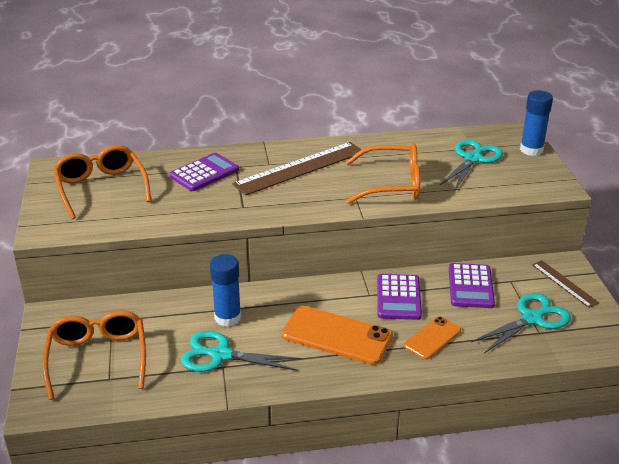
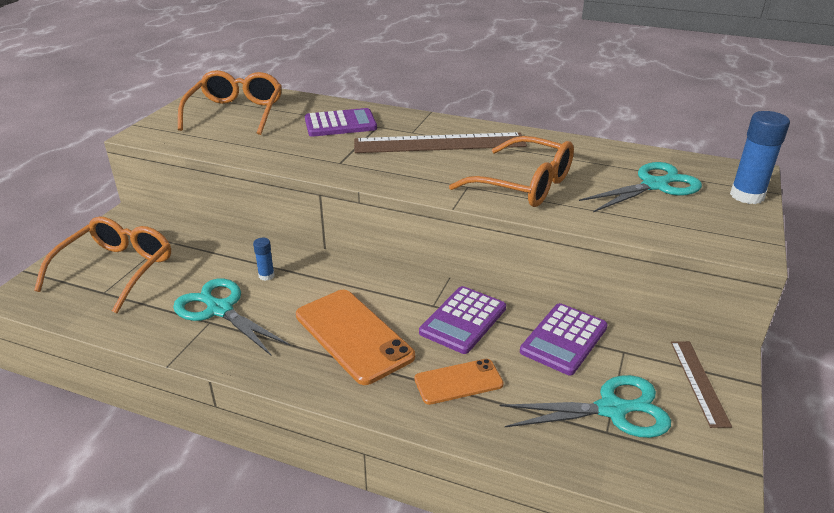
camera: 30 degrees right, 0 degrees up
(227, 317) = (266, 276): blue glue stick -> blue glue stick, size x0.51

